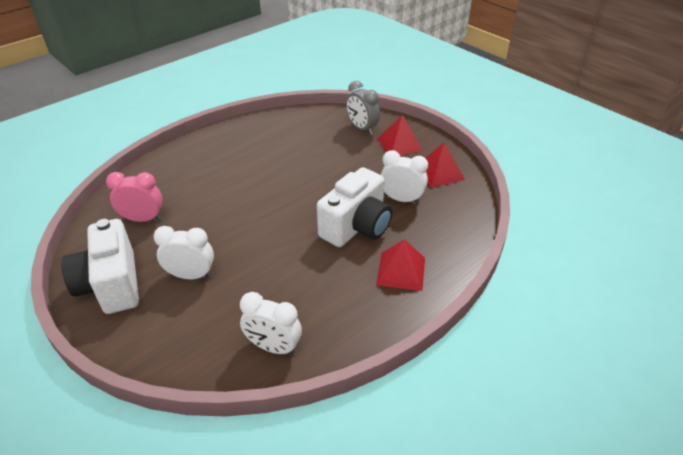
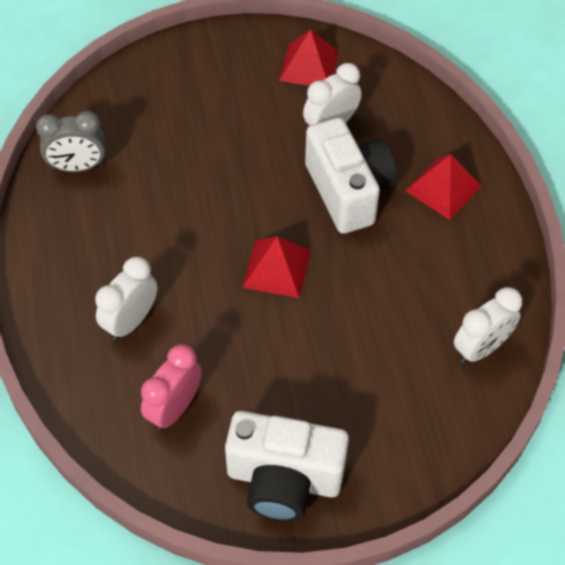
camera: 60 degrees left, 15 degrees up
(191, 275) = (322, 388): white clock -> white clock (131, 321)
(362, 128) = (158, 89): grey clock -> grey clock (78, 167)
(399, 144) = (224, 71): red pyramid -> red pyramid (276, 268)

